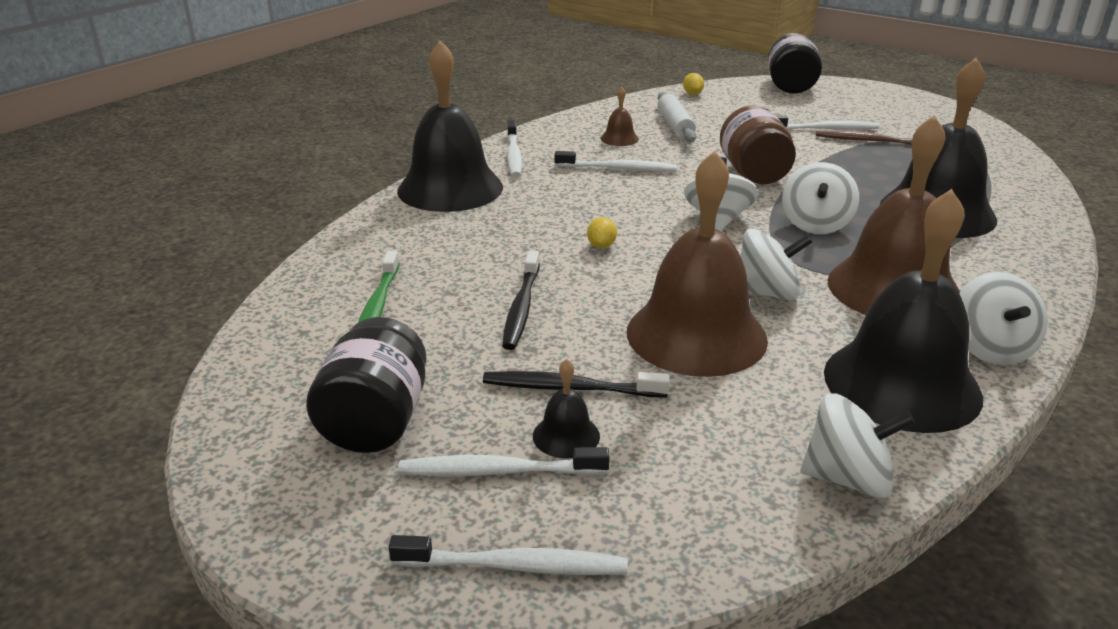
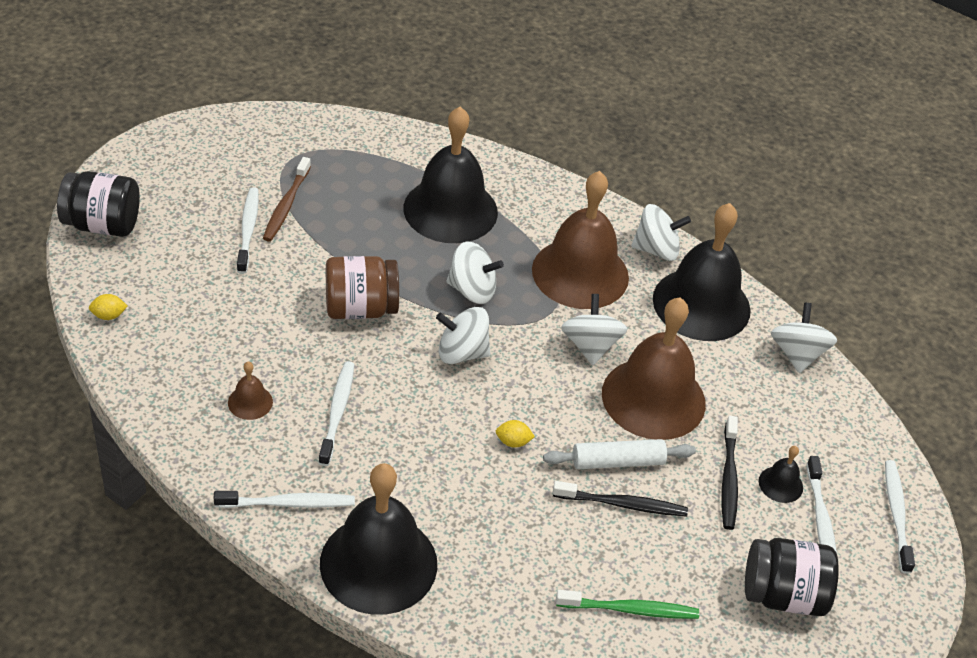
camera: 95 degrees left, 15 degrees up
(675, 126) = (217, 348): white rolling pin -> white rolling pin (618, 462)

